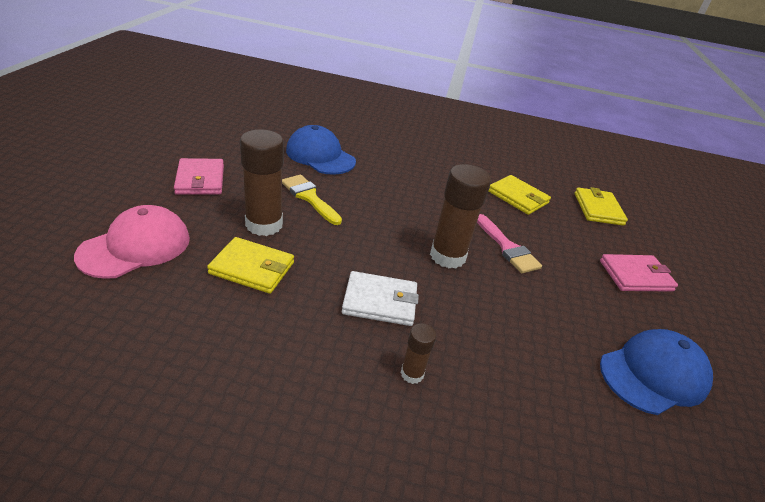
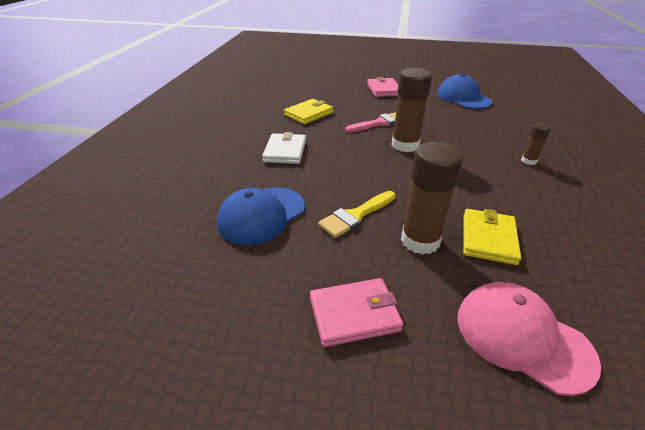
camera: 85 degrees left, 0 degrees up
(380, 301) = (476, 172): white wallet -> white wallet (285, 151)
(598, 209) = (312, 89): yellow wallet -> none

